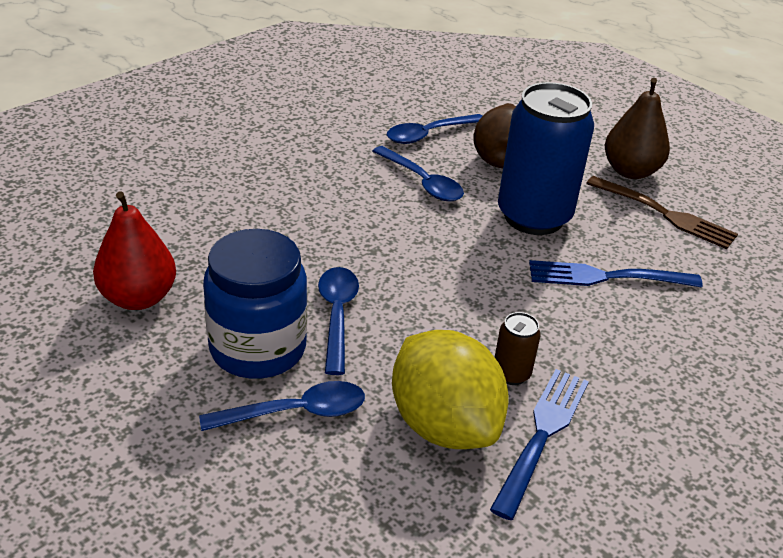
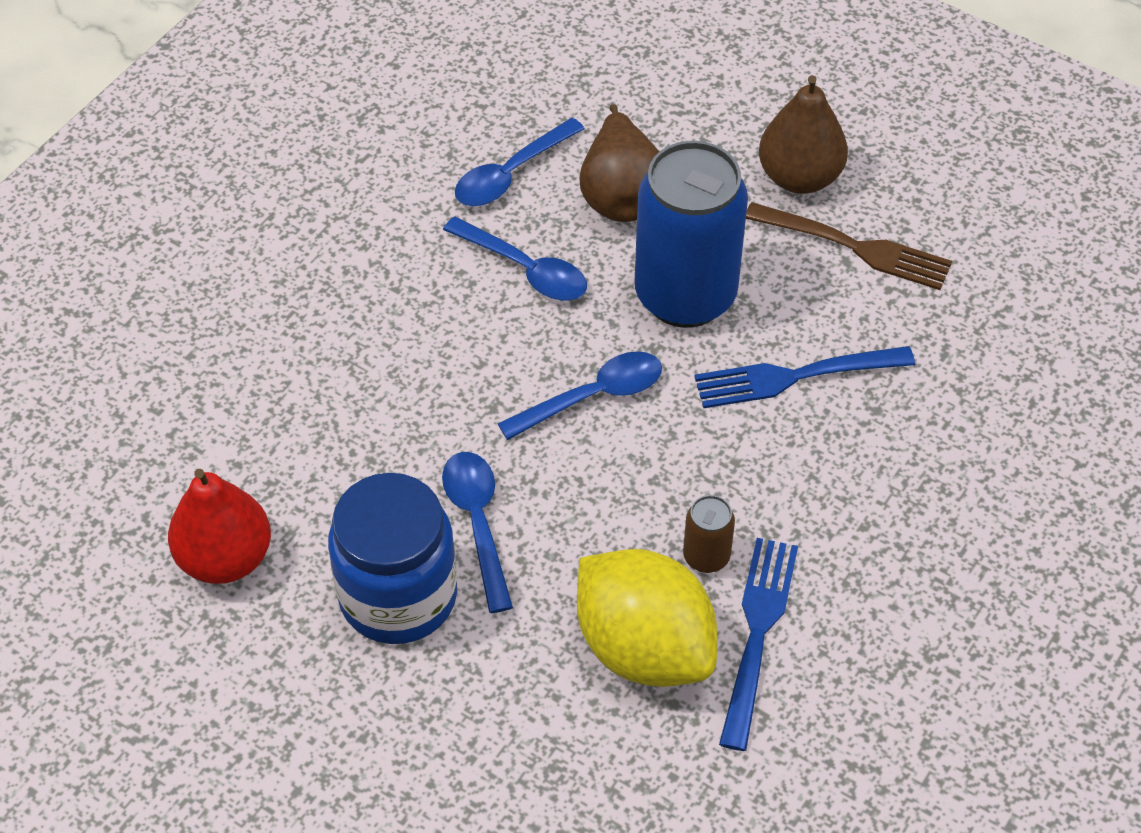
camera: 10 degrees left, 15 degrees up
(295, 412) = (471, 674): blue spoon -> blue spoon (592, 397)

